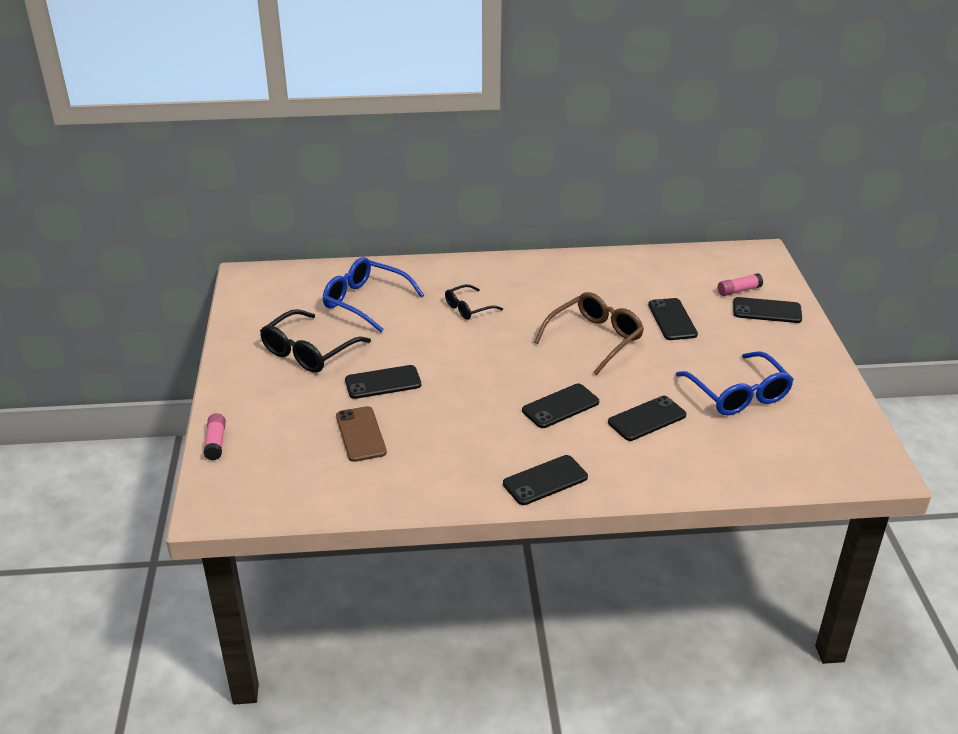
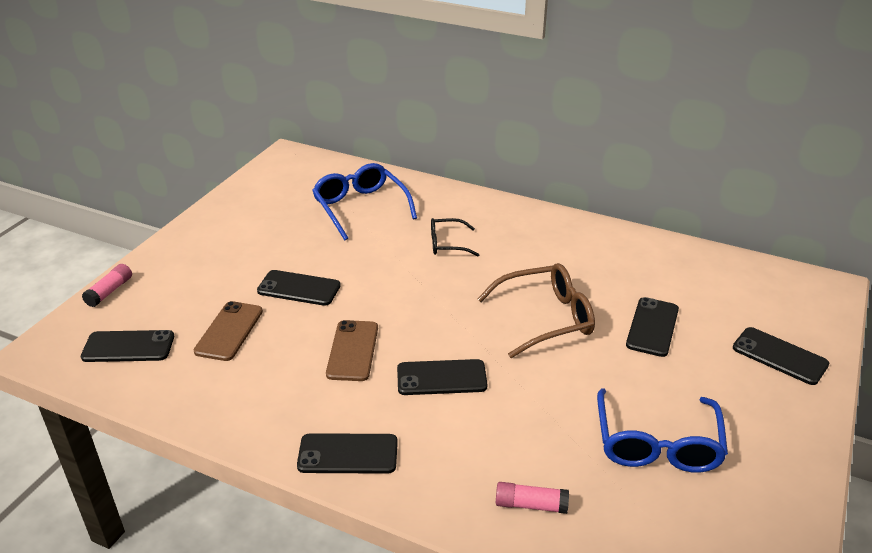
camera: 30 degrees right, 0 degrees up
(309, 351) = (267, 237): black glasses -> none
(476, 412) = (353, 351): none -> brown phone
(647, 419) = (522, 430): black phone -> black phone (128, 347)
(738, 290) = (763, 321): pink glue stick -> pink glue stick (530, 505)

